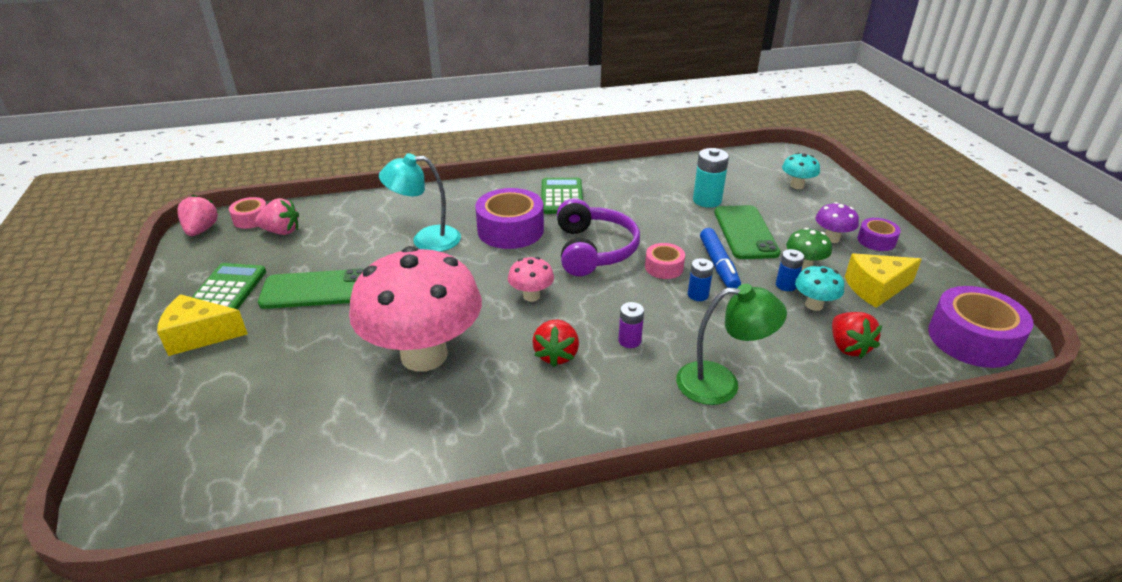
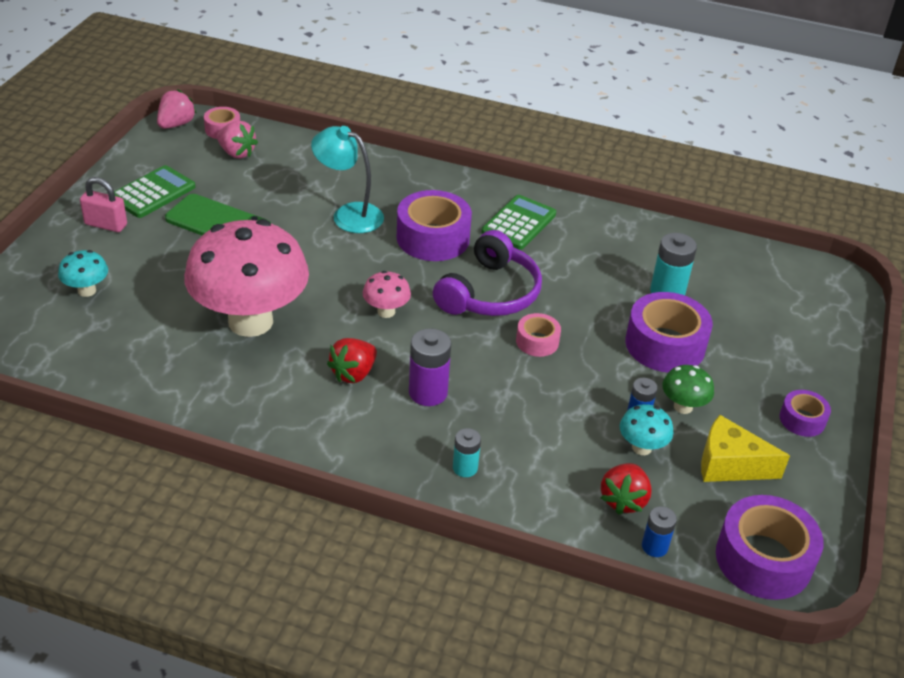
camera: 30 degrees right, 5 degrees up
(200, 335) = (106, 224): yellow cheese -> pink padlock
(629, 340) = (428, 392): purple battery -> purple battery, size x1.64
(698, 295) = (538, 383): blue battery -> blue battery (654, 546)
(718, 265) = (594, 364): blue marker -> none
(721, 383) = (465, 468): green lamp -> turquoise battery
(745, 232) = (665, 345): green phone -> purple tape
(797, 185) = (794, 320): turquoise mushroom -> turquoise mushroom (87, 291)
(831, 238) = (753, 394): purple mushroom -> none

